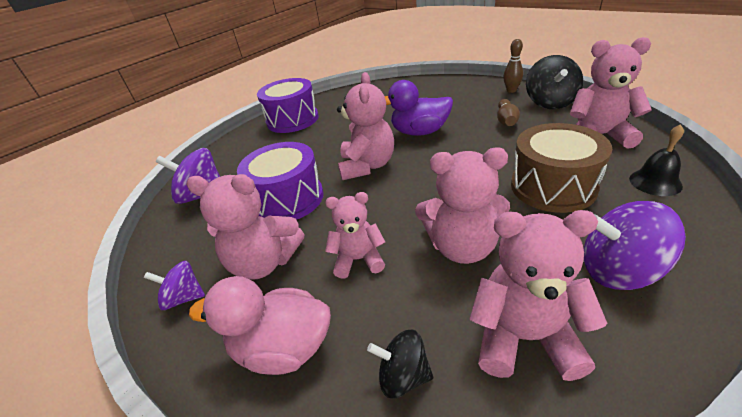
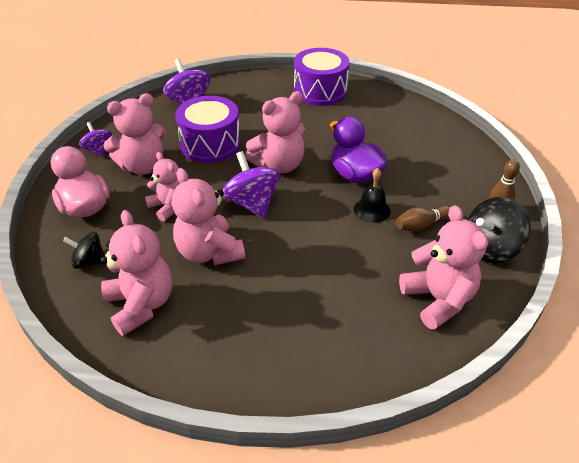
camera: 50 degrees right, 5 degrees up
(264, 262) = (143, 166): pink teddy bear -> pink teddy bear turned 90 degrees counterclockwise
(403, 376) = (89, 261): black spinning top -> black spinning top turned 60 degrees counterclockwise
(552, 186) = (320, 284): brown drum -> none
(618, 270) = (230, 341): purple spinning top -> purple spinning top (252, 203)
(655, 182) = (372, 352): black bell -> black bell (372, 210)

